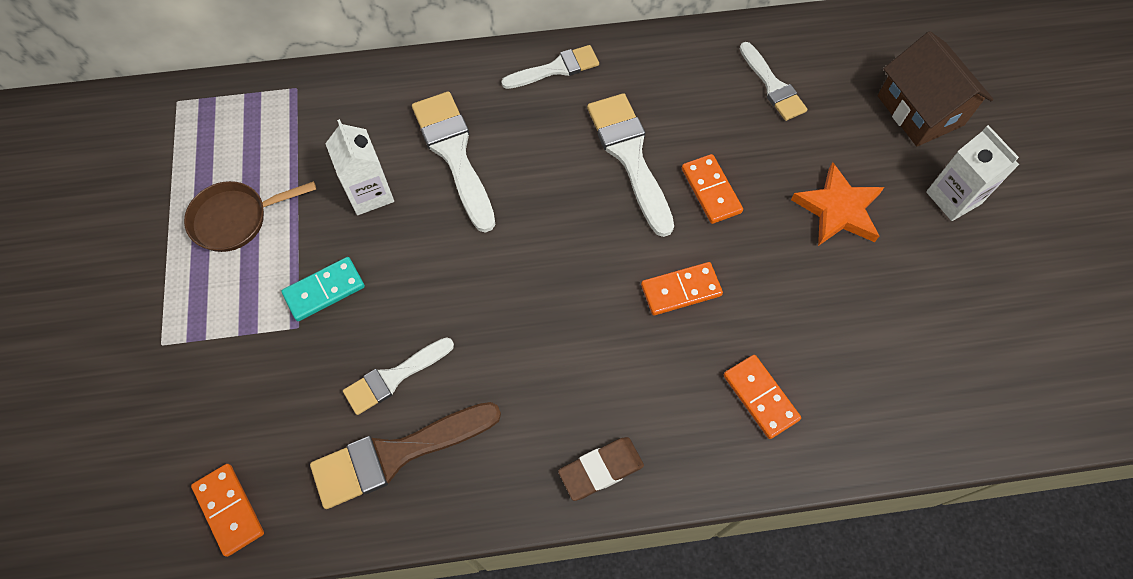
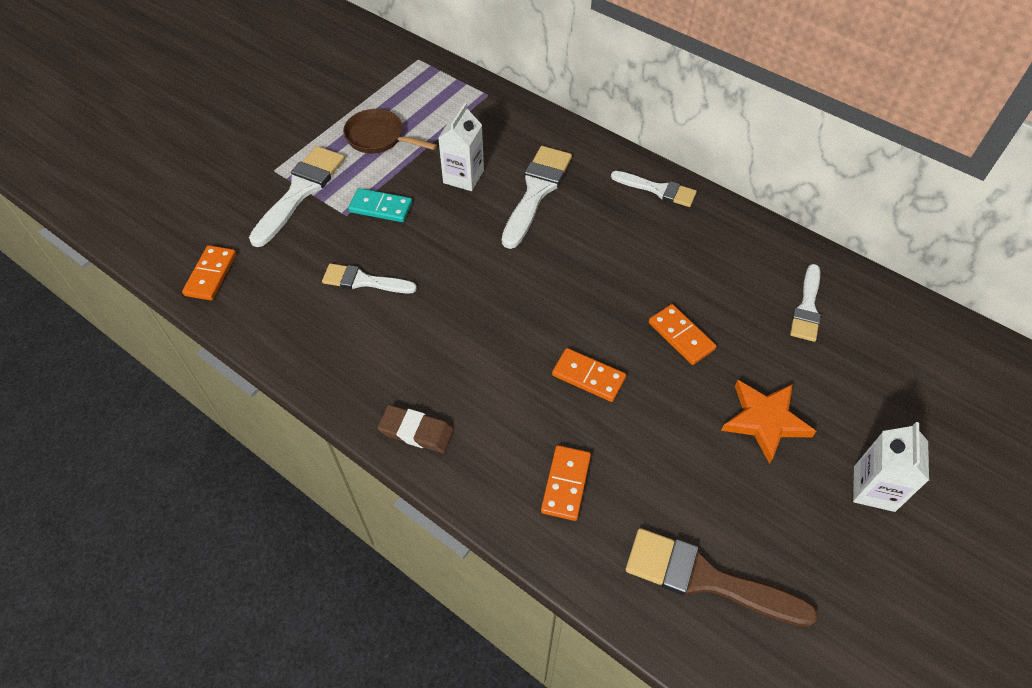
camera: 45 degrees right, 10 degrees down
(396, 454) = (318, 321): brown brush -> brown brush (706, 579)
(629, 156) = (648, 274): white brush -> white brush (300, 191)
(711, 190) = (681, 336): orange domino -> orange domino turned 60 degrees counterclockwise
(920, 110) = (916, 410): brown house -> none

